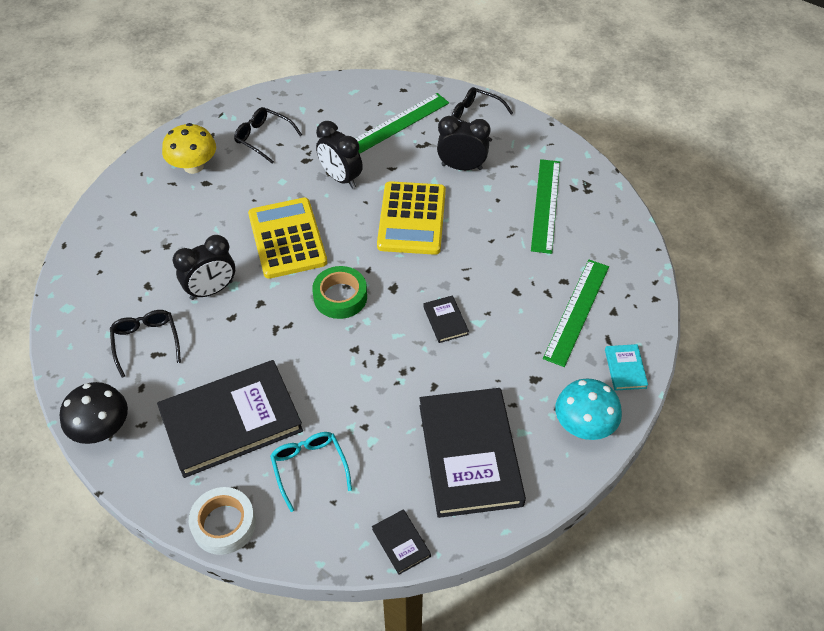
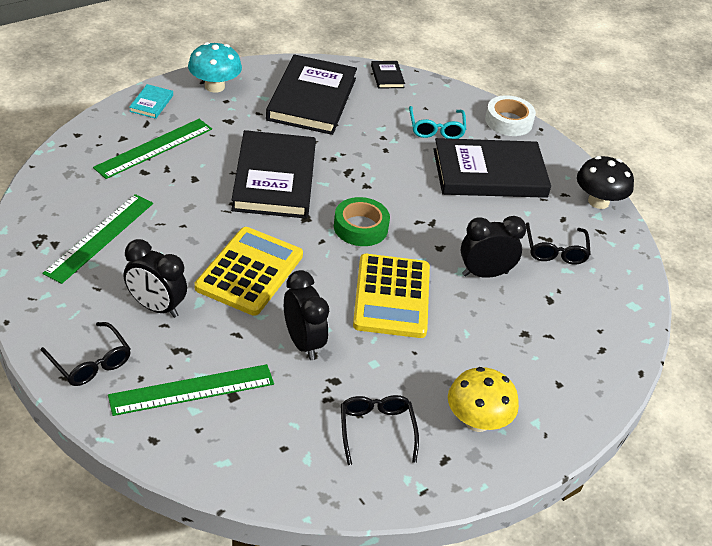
camera: 165 degrees left, 10 degrees down
(263, 138) = (376, 430): black glasses -> black glasses turned 150 degrees counterclockwise
(445, 320) = (274, 179): black book -> black book, size x2.43

